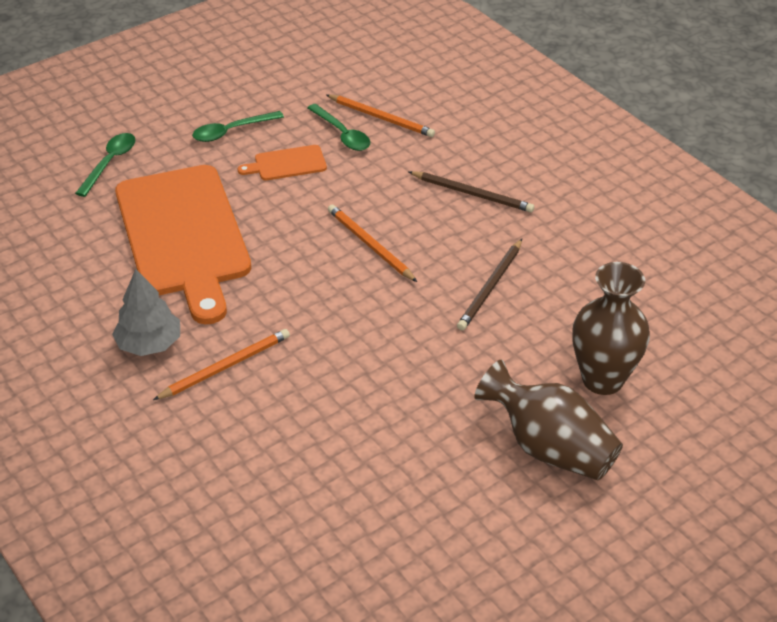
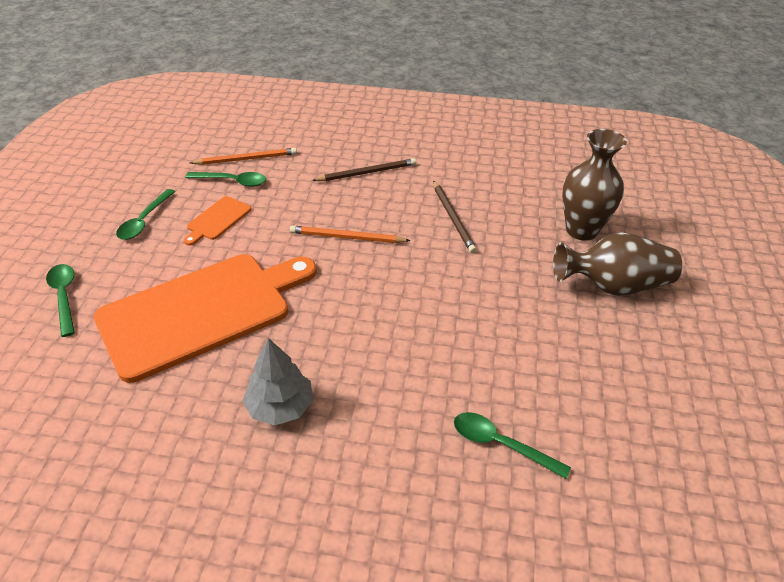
camera: 45 degrees left, 0 degrees up
(184, 235) = (202, 311): orange cutting board -> orange cutting board turned 60 degrees counterclockwise
(225, 367) = (361, 380): orange pencil -> none
(260, 486) = (501, 444): none -> green spoon

